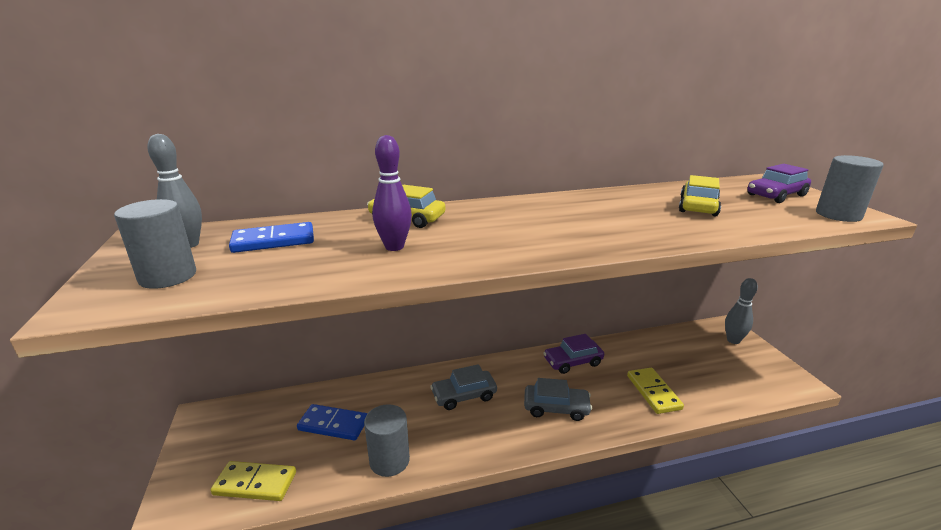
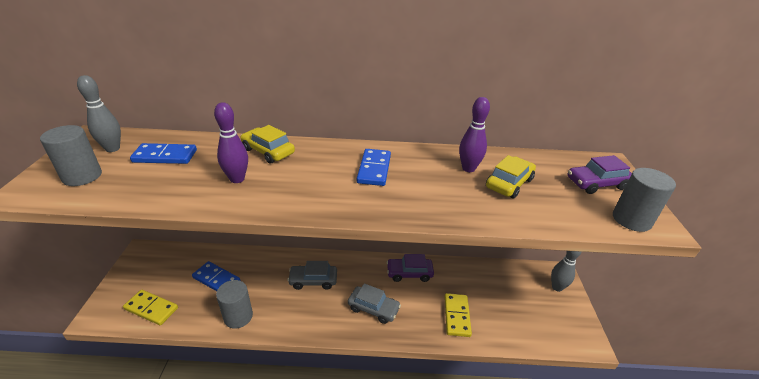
camera: 15 degrees right, 10 degrees up
(548, 216) = (374, 169): none -> blue domino
(645, 202) = (468, 168): none -> purple bowling pin

